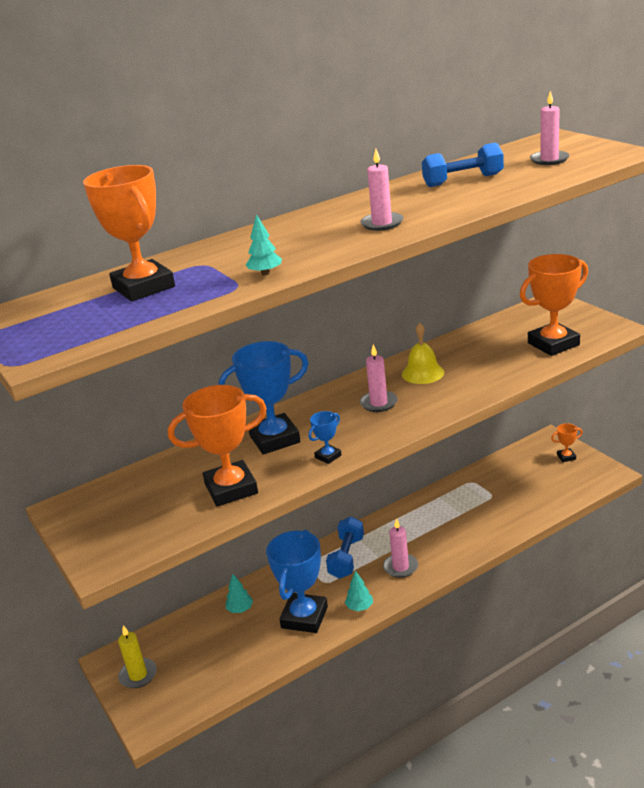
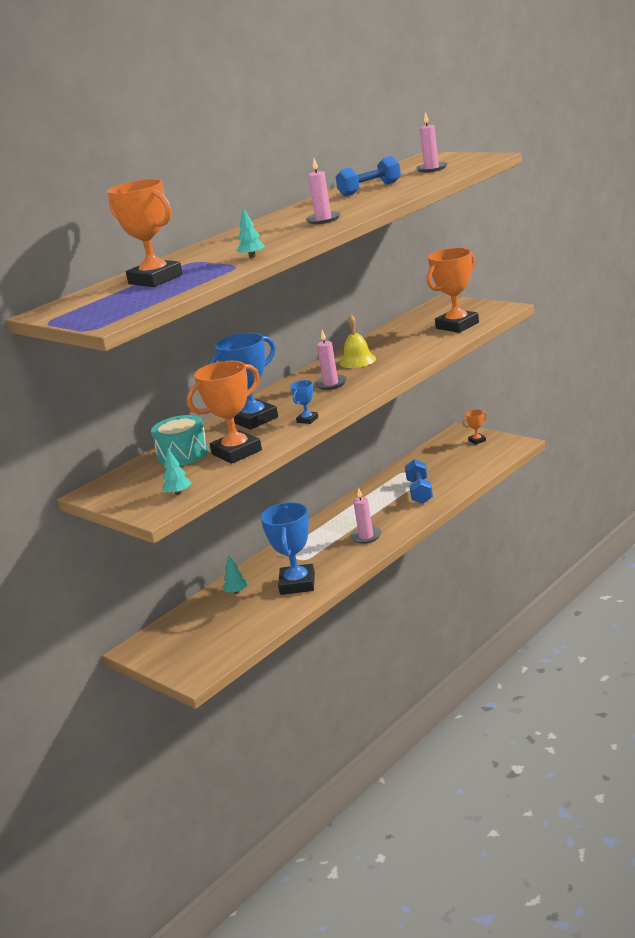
camera: 15 degrees left, 5 degrees down
(138, 675) = (166, 651): yellow candle -> none
(178, 474) = (183, 454): none -> turquoise drum
(347, 557) = (315, 540): blue dumbbell -> blue dumbbell (420, 491)
(359, 607) = (343, 567): turquoise tree -> turquoise tree (178, 493)

